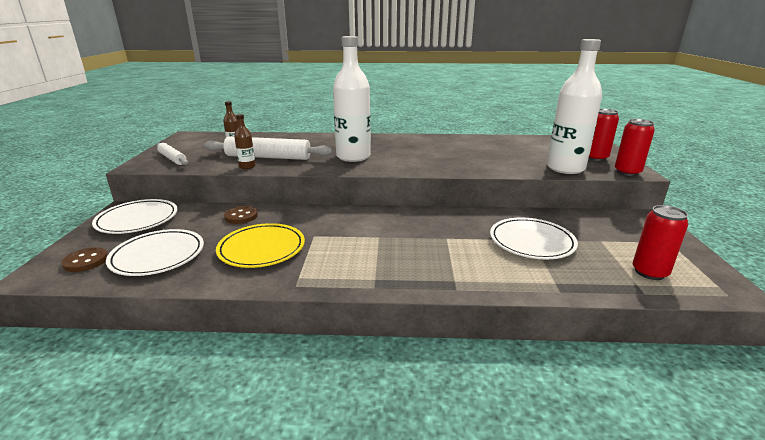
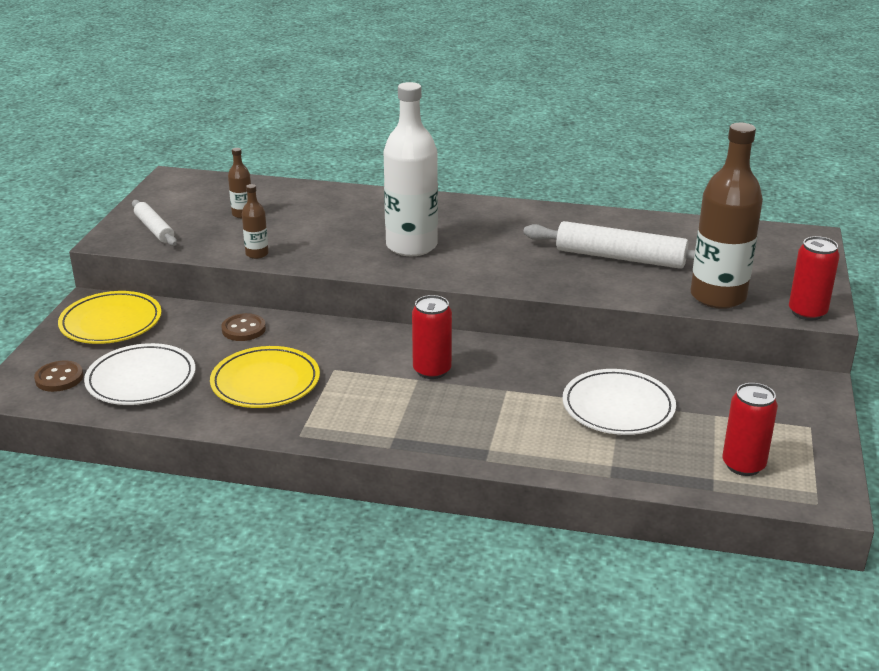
camera: 10 degrees right, 5 degrees up
(137, 220) = (111, 322): white plate -> yellow plate
(268, 157) = (288, 237): white rolling pin -> white rolling pin (620, 257)
(565, 168) = (718, 296): white bottle -> brown bottle
(596, 158) = (783, 279): red can -> red can (432, 370)

